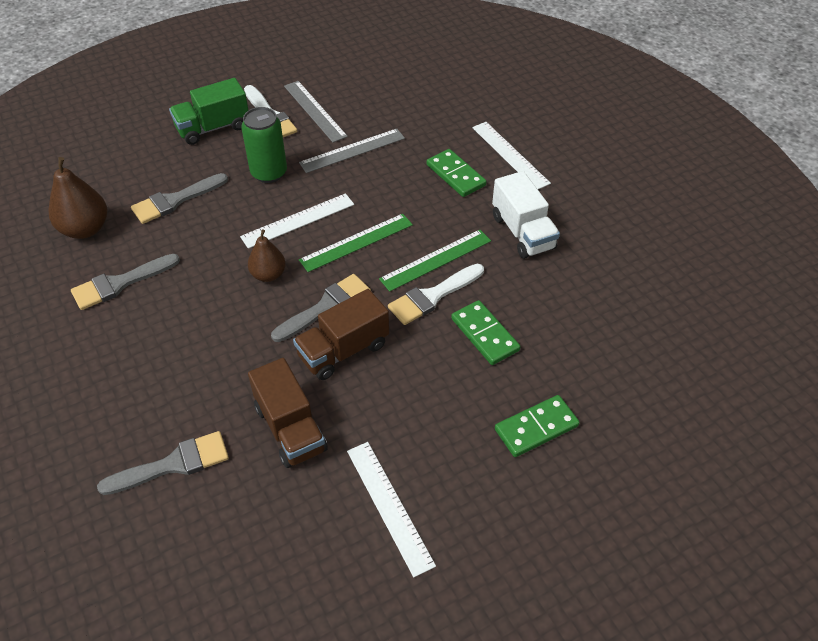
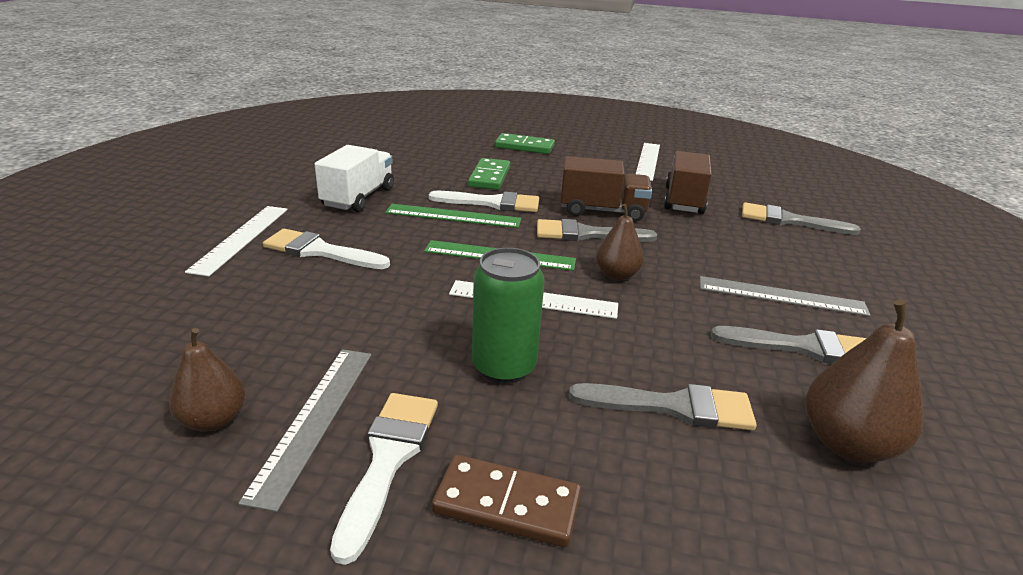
camera: 140 degrees left, 20 degrees down
(213, 128) = (507, 504): green truck -> brown domino
(348, 91) = (213, 420): none -> brown pear
(352, 150) = (366, 331): grey ruler -> grey ruler (781, 296)
(455, 175) = (320, 251): green domino -> white brush

